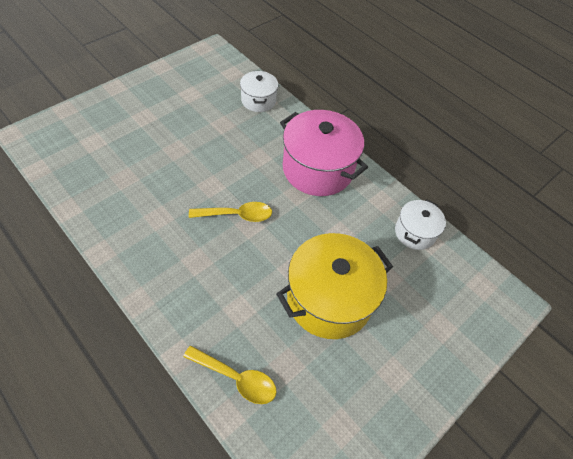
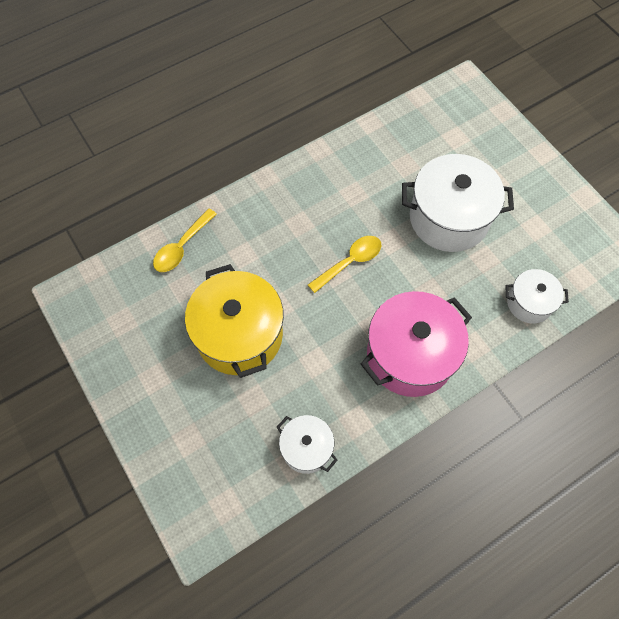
camera: 105 degrees right, 10 degrees up
(184, 146) = (449, 218): none -> white pot
(237, 215) = (350, 262): yellow spoon -> yellow spoon turned 135 degrees counterclockwise

